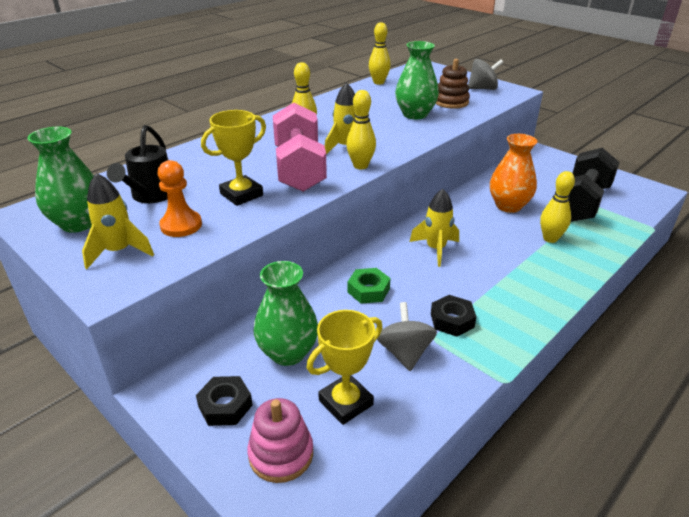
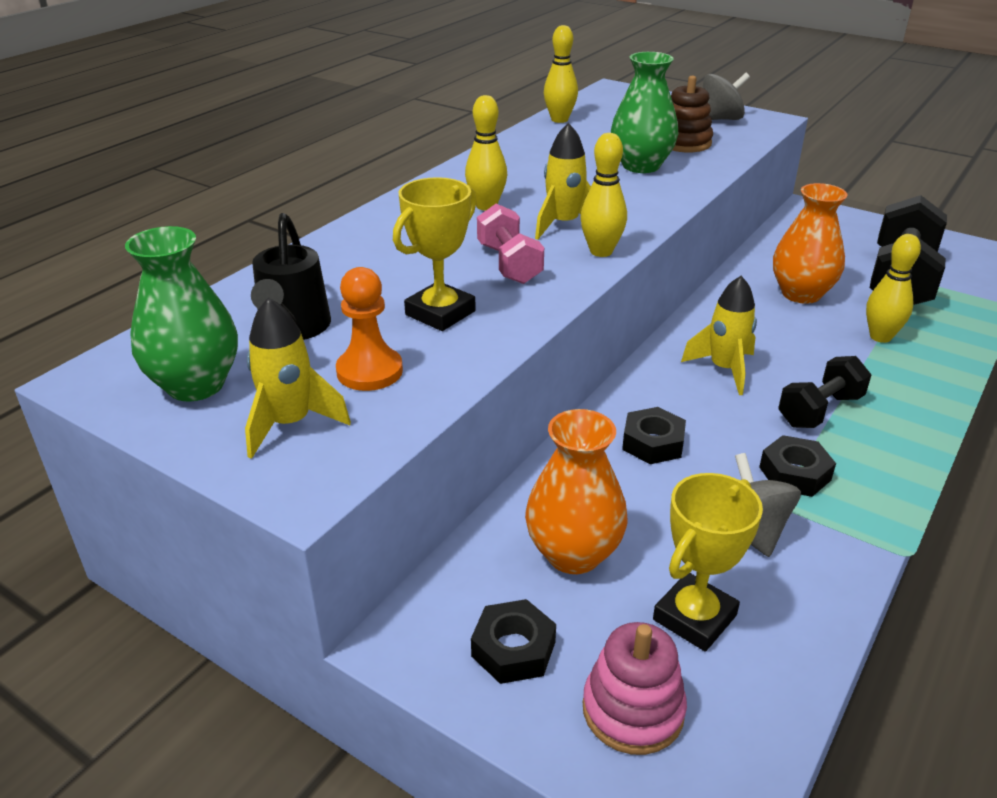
camera: 10 degrees left, 0 degrees up
(288, 353) = (573, 554): green vase -> orange vase
(299, 169) = (509, 264): pink dumbbell -> pink dumbbell, size x0.58
(368, 290) = (653, 443): green nut -> black nut
(487, 282) = (820, 410): none -> black dumbbell

